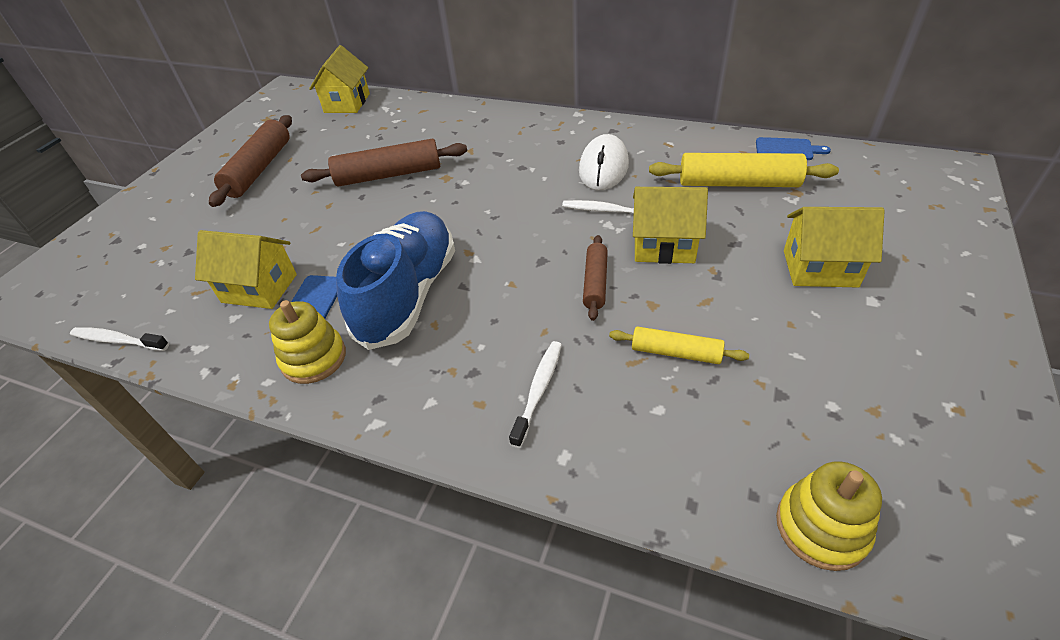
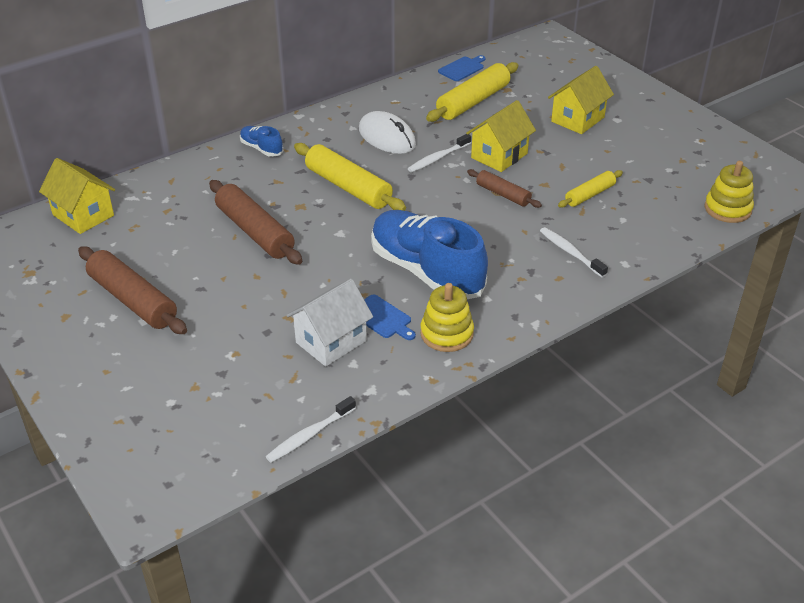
camera: 60 degrees left, 5 degrees down
(259, 288) = (331, 341): yellow house -> white house
(389, 175) = (255, 231): brown rolling pin -> brown rolling pin turned 60 degrees counterclockwise
(500, 186) = (348, 187): none -> yellow rolling pin
(508, 122) = (261, 149): none -> blue shoe

